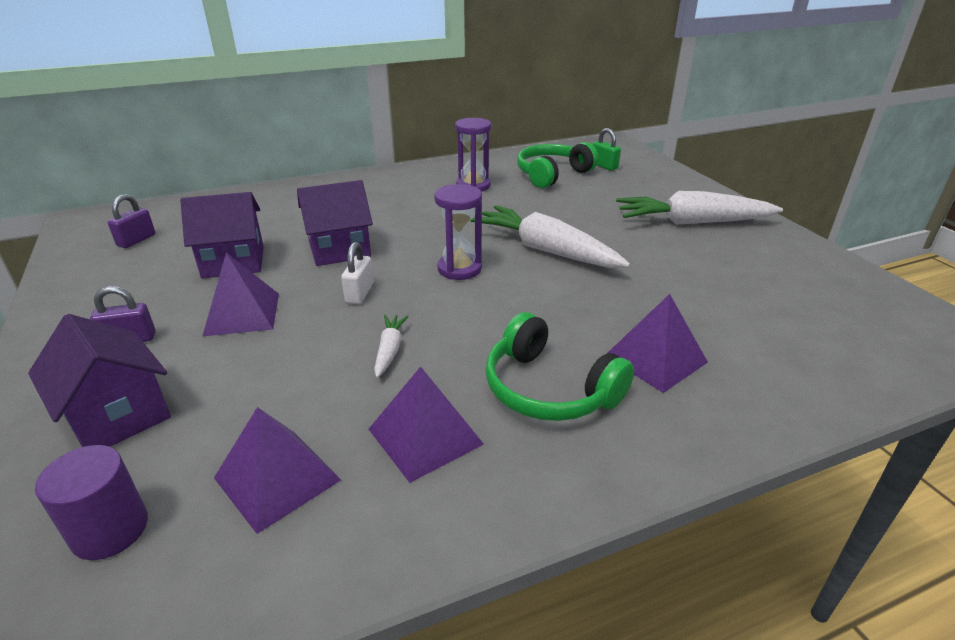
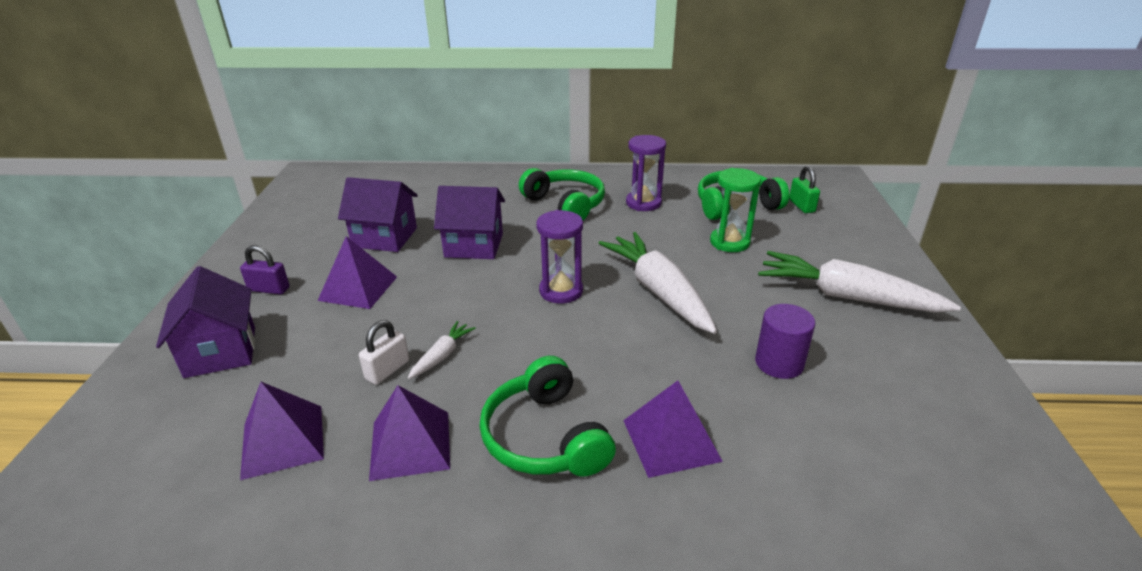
camera: 25 degrees right, 0 degrees up
(110, 530) = (160, 440): purple cylinder -> purple cylinder (779, 363)
(136, 240) = (331, 200): purple padlock -> none
(359, 293) = (458, 293): white padlock -> white padlock (387, 370)
(402, 199) = (565, 204): none -> green headphones
(571, 202) = (729, 242): none -> green hourglass

